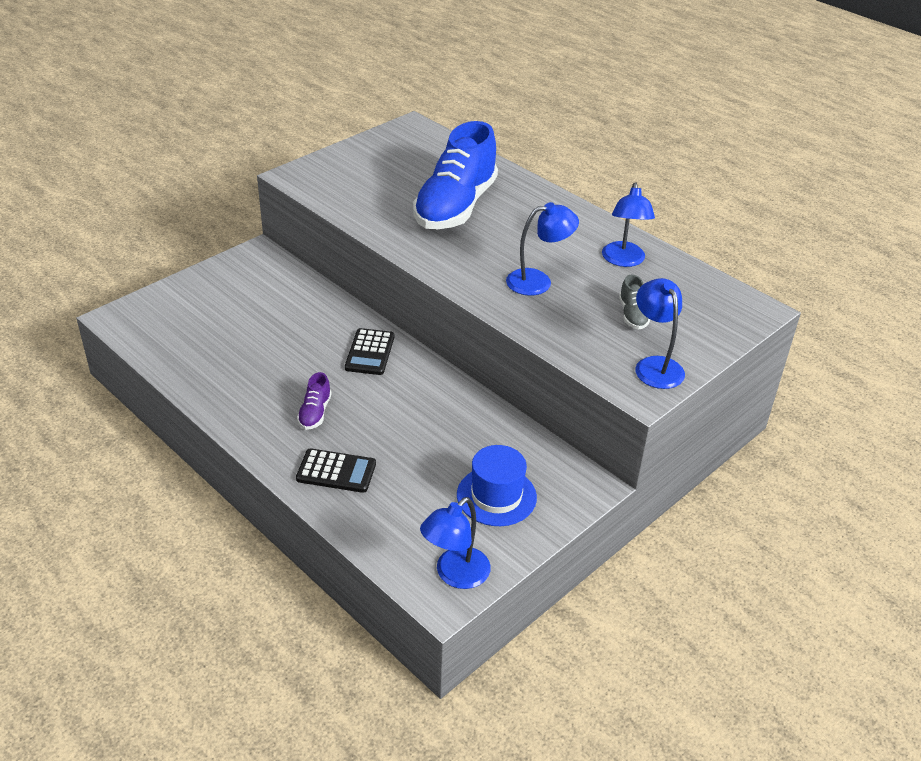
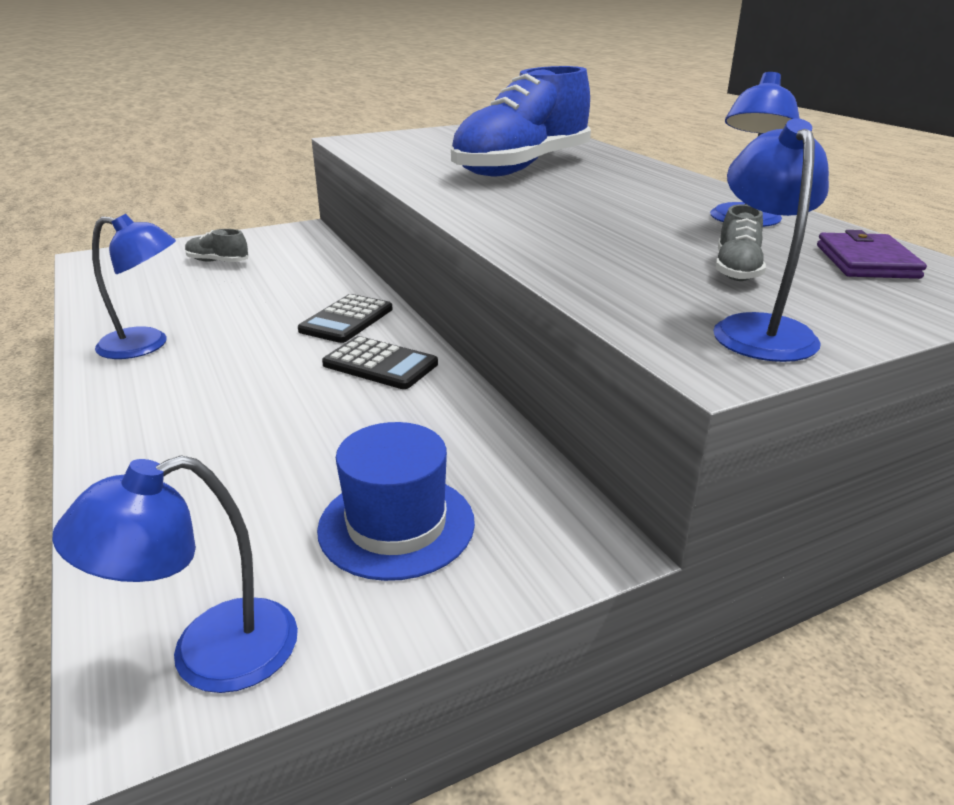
camera: 20 degrees right, 10 degrees down
(224, 305) = (217, 262): none -> grey shoe
(315, 413) = (213, 368): purple shoe -> none
(336, 471) = (169, 440): black calculator -> black calculator (380, 364)
(538, 281) = (592, 226): blue lamp -> blue lamp (146, 345)
(696, 294) = (866, 261): none -> purple wallet

